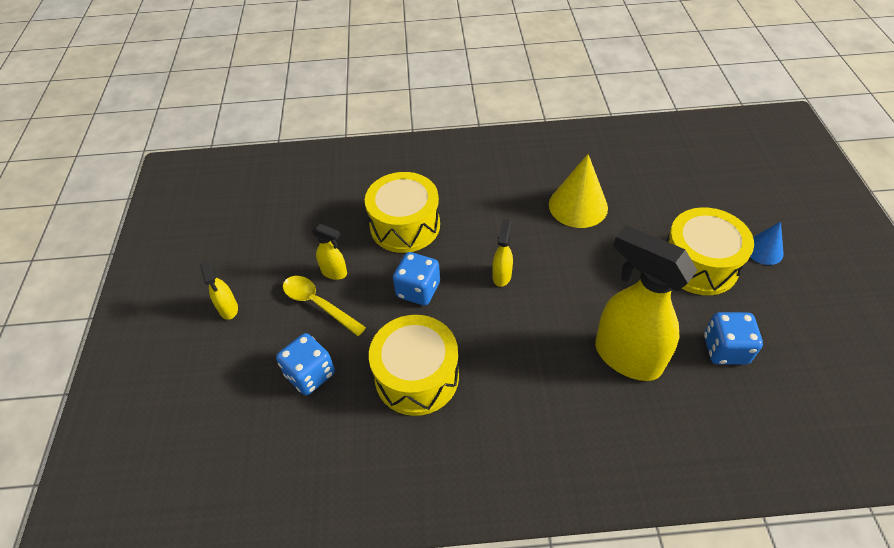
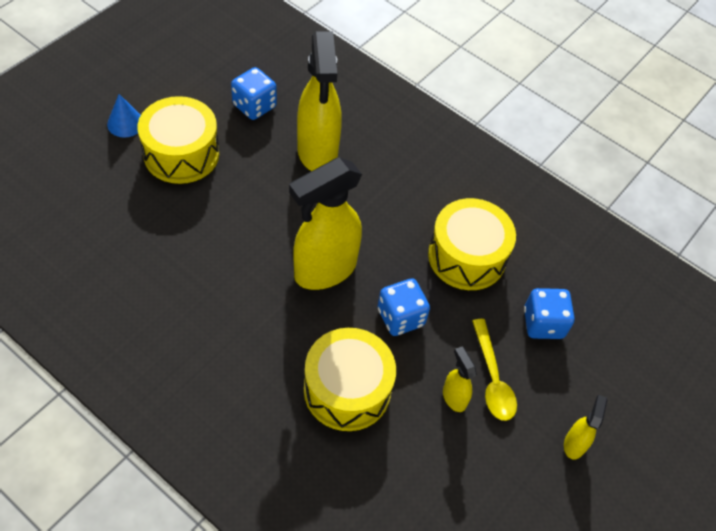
camera: 145 degrees left, 5 degrees up
(502, 276) = (324, 270): yellow spray bottle -> yellow spray bottle, size x2.22
(578, 206) = (186, 269): yellow cone -> none

